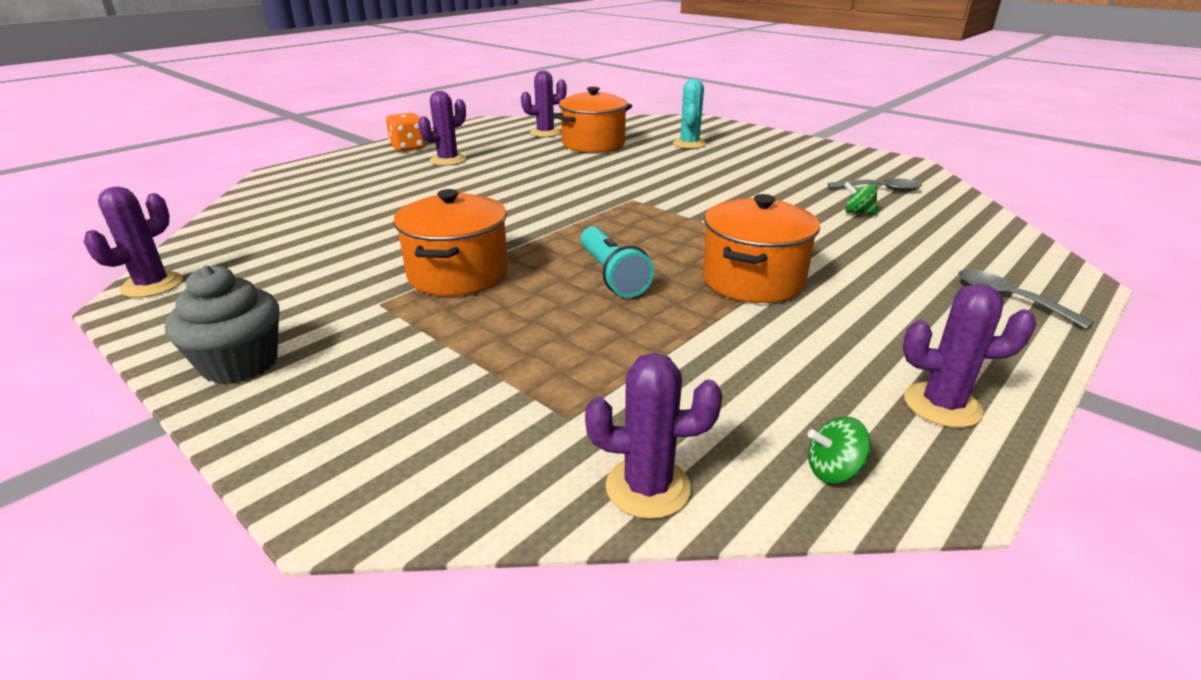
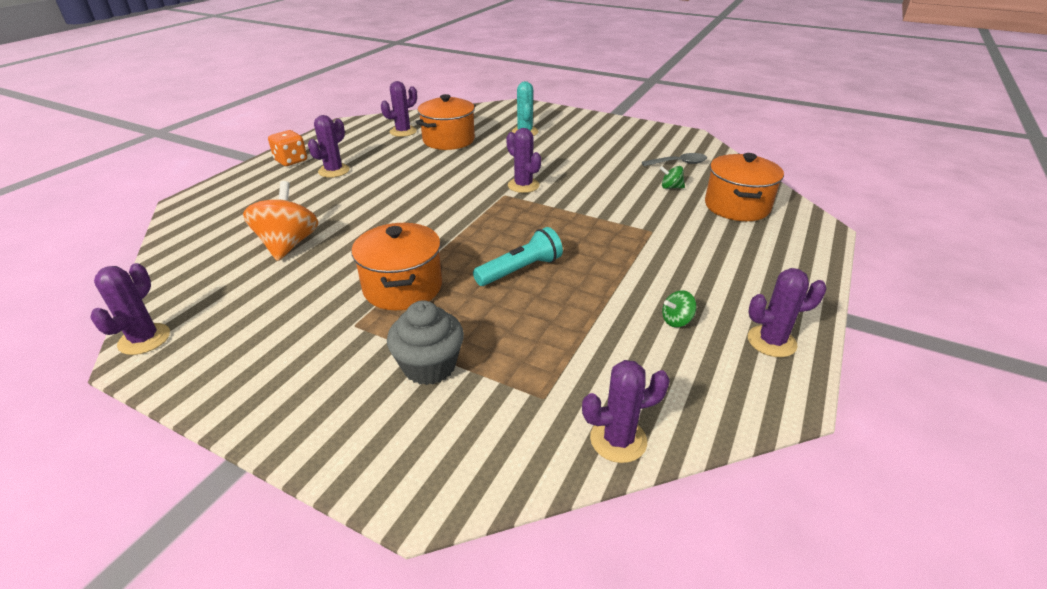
camera: 15 degrees left, 5 degrees up
(240, 363) = (272, 400): grey cupcake -> grey cupcake (429, 366)
(357, 219) = (288, 244): none -> orange spinning top
(612, 275) = (520, 270): turquoise flashlight -> turquoise flashlight turned 90 degrees counterclockwise
(660, 193) = (523, 185): none -> purple cactus
(753, 280) = (621, 259): orange pot -> orange pot (737, 206)
(833, 471) = (724, 403): green spinning top -> green spinning top (676, 320)
(1008, 299) = (787, 250): grey spoon -> none

